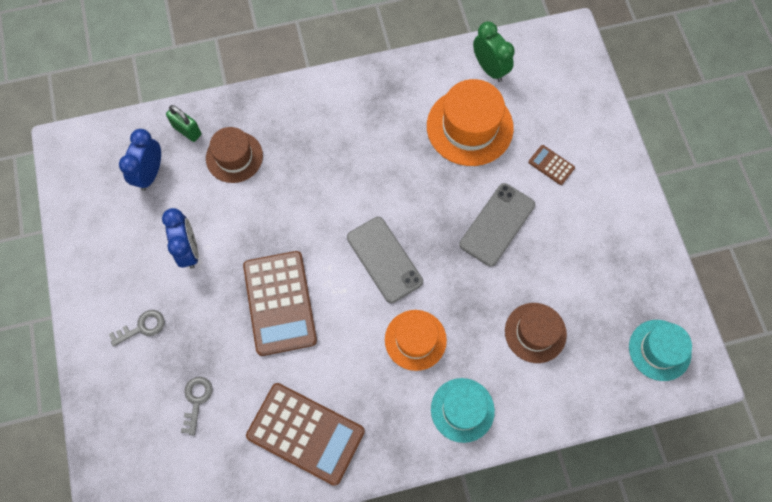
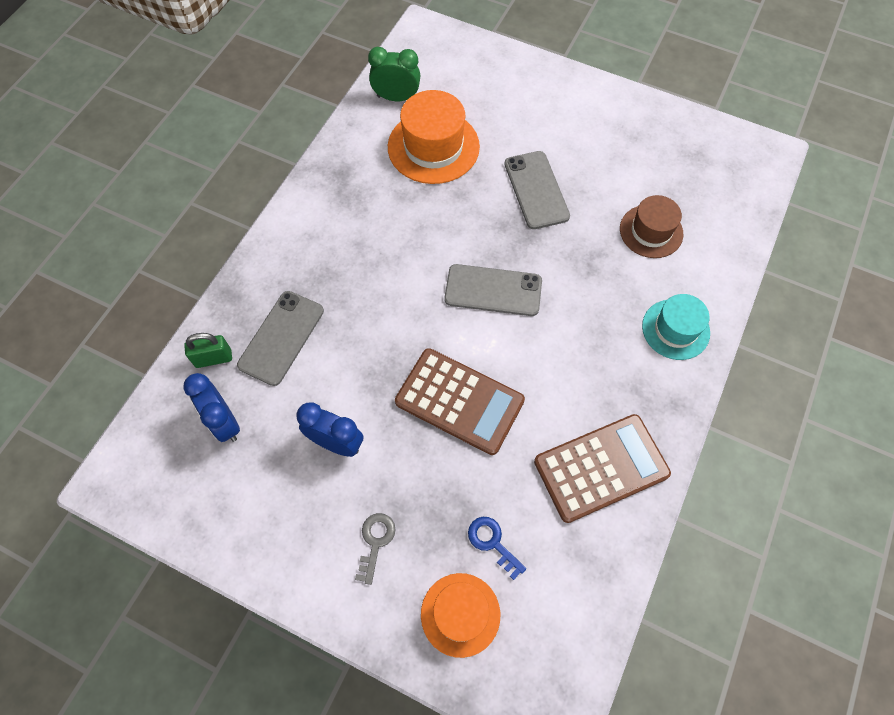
camera: 50 degrees left, 5 degrees down
(196, 400) = (492, 542): grey key -> blue key
(234, 157) = (281, 338): brown hat -> grey phone
(415, 340) = (586, 319): orange hat -> orange hat (460, 614)
(551, 165) = (519, 119): brown calculator -> none
(659, 350) = (731, 164): turquoise hat -> none

